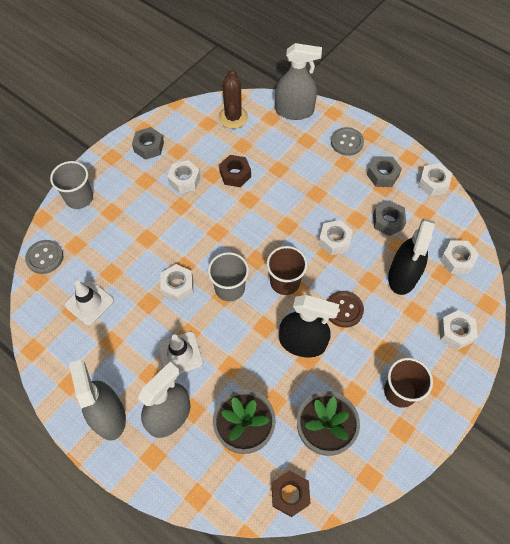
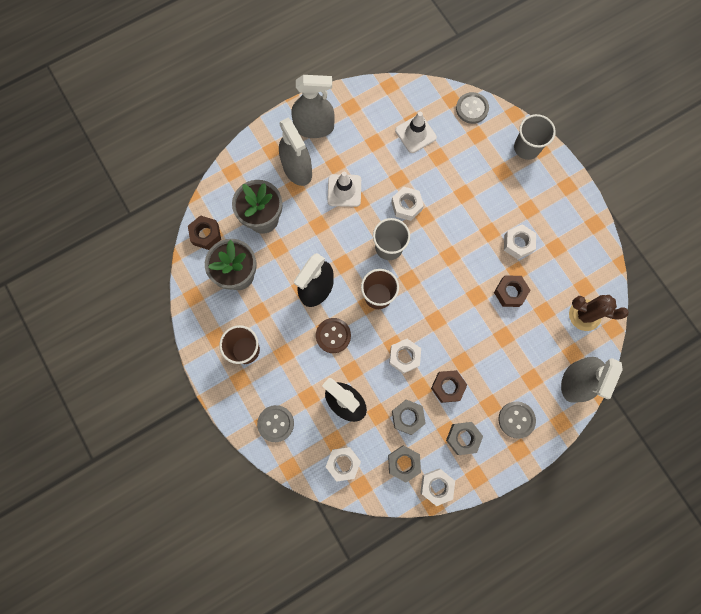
camera: 110 degrees right, 15 degrees up
(149, 147) = (569, 222): grey nut -> grey nut (403, 463)
(344, 198) = (447, 387): none -> brown nut
(455, 332) = (275, 423): white nut -> grey button

